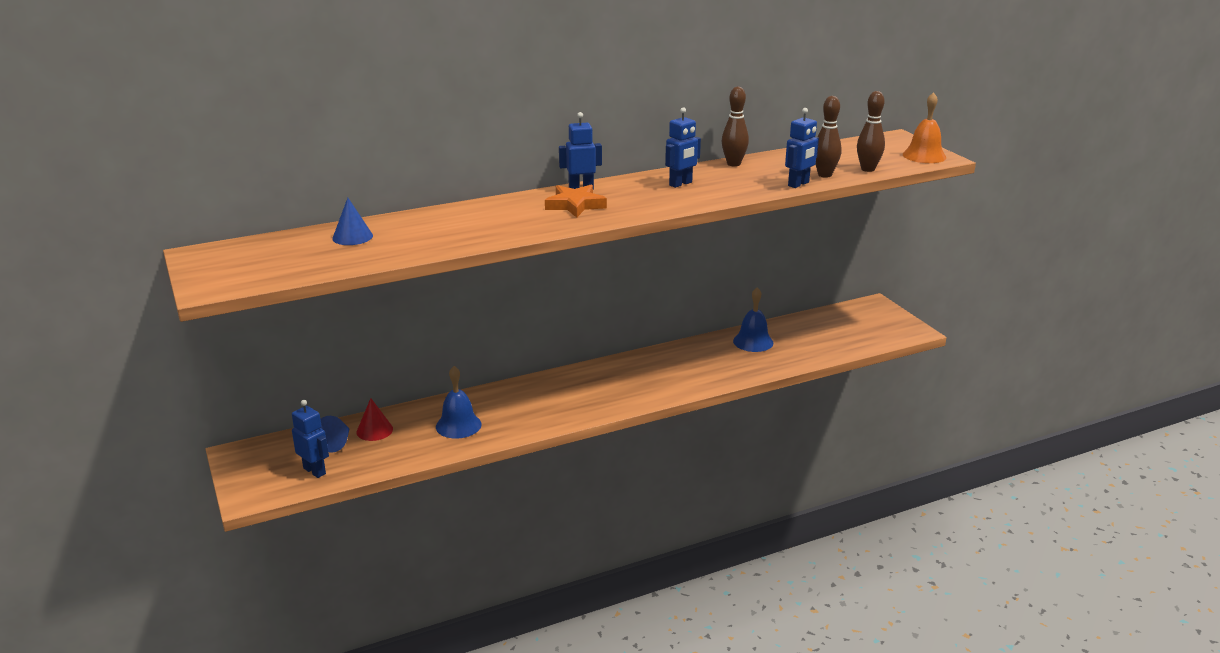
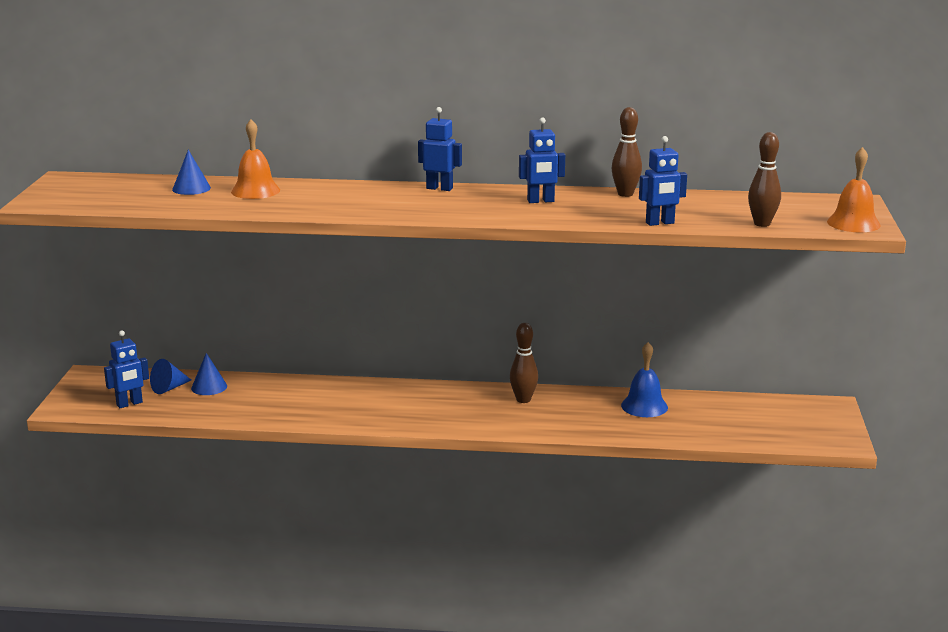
camera: 30 degrees right, 5 degrees down
(315, 471) = (129, 404): blue robot -> blue robot turned 75 degrees clockwise
(374, 430) = (209, 387): red cone -> blue cone
(420, 226) = (255, 191): none -> orange bell
(458, 425) = (280, 402): blue bell -> none
(575, 205) = (412, 200): orange star -> none
(824, 175) = (704, 220): brown bowling pin -> brown bowling pin (523, 400)

